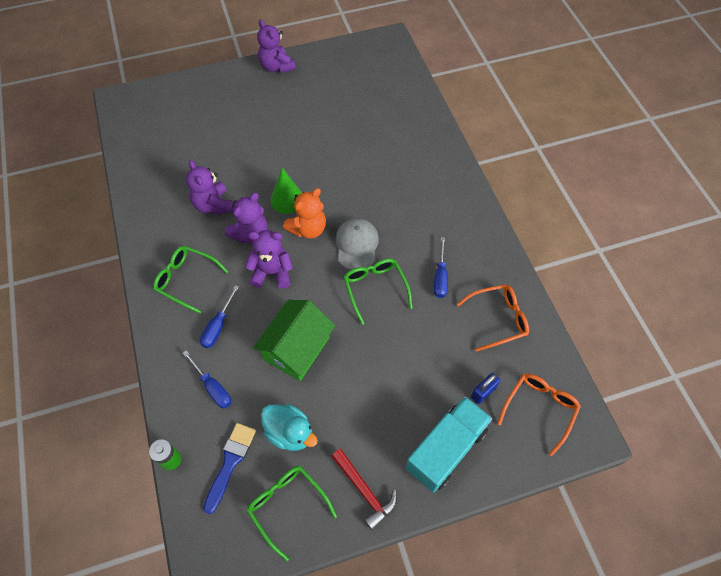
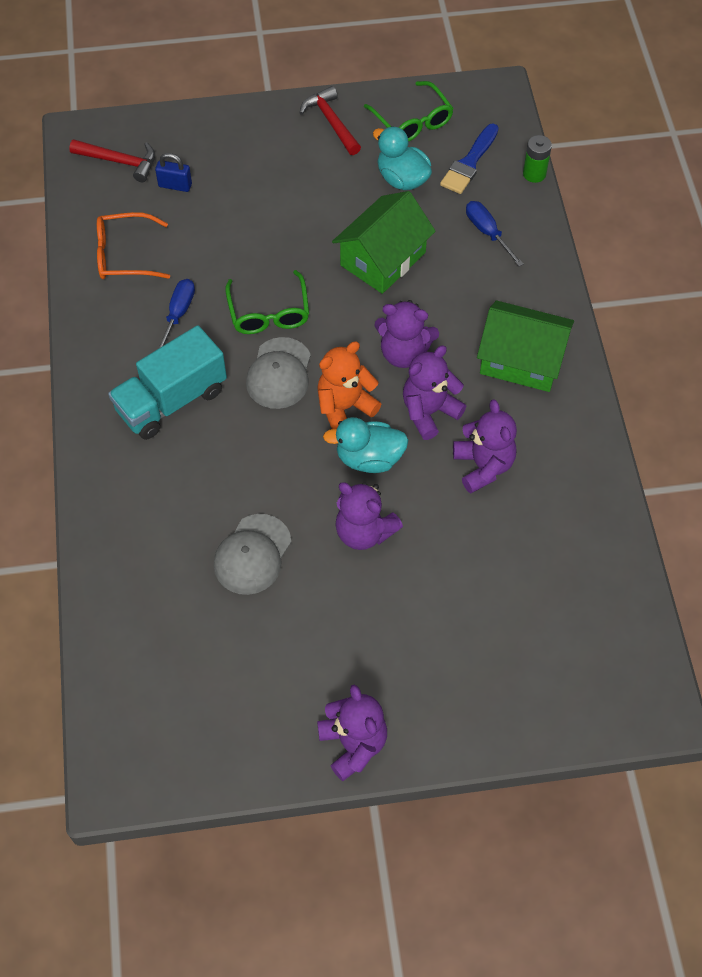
camera: 170 degrees left, 0 degrees up
(187, 280) = (521, 360): green glasses -> green house
(218, 326) = (480, 297): blue screwdriver -> none
(284, 158) = (364, 532): none -> purple teddy bear
(287, 199) = (369, 458): green cone -> turquoise duck
(347, 138) = (252, 554): none -> grey cap
(446, 449) = (236, 142): turquoise truck -> turquoise truck (171, 400)
(483, 392) = (175, 185): blue padlock -> blue padlock turned 45 degrees clockwise
(539, 410) = (120, 161): orange glasses -> red hammer

